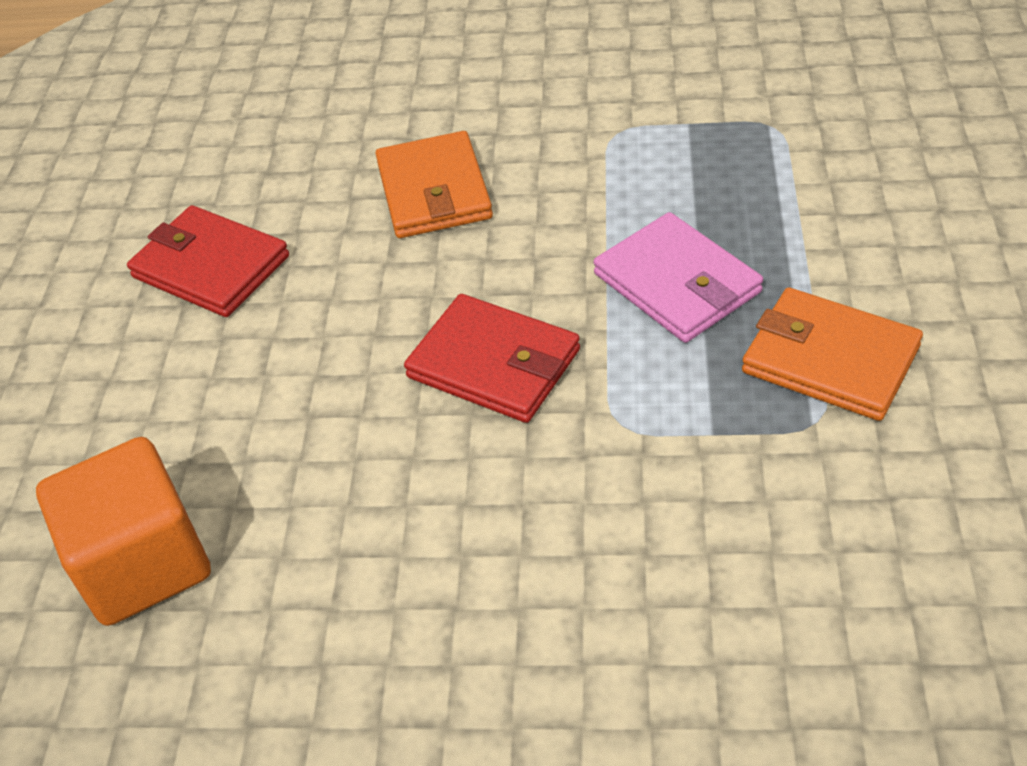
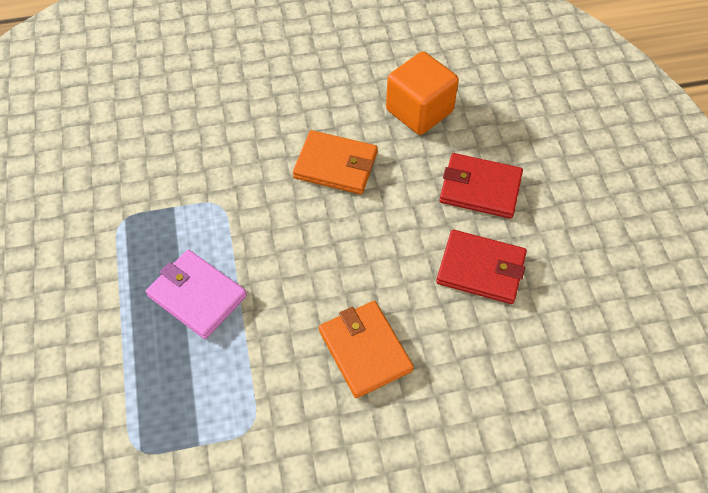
camera: 160 degrees right, 10 degrees up
(494, 364) = (291, 228): red wallet -> red wallet (480, 188)
(830, 359) = (112, 257): orange wallet -> orange wallet (336, 165)

